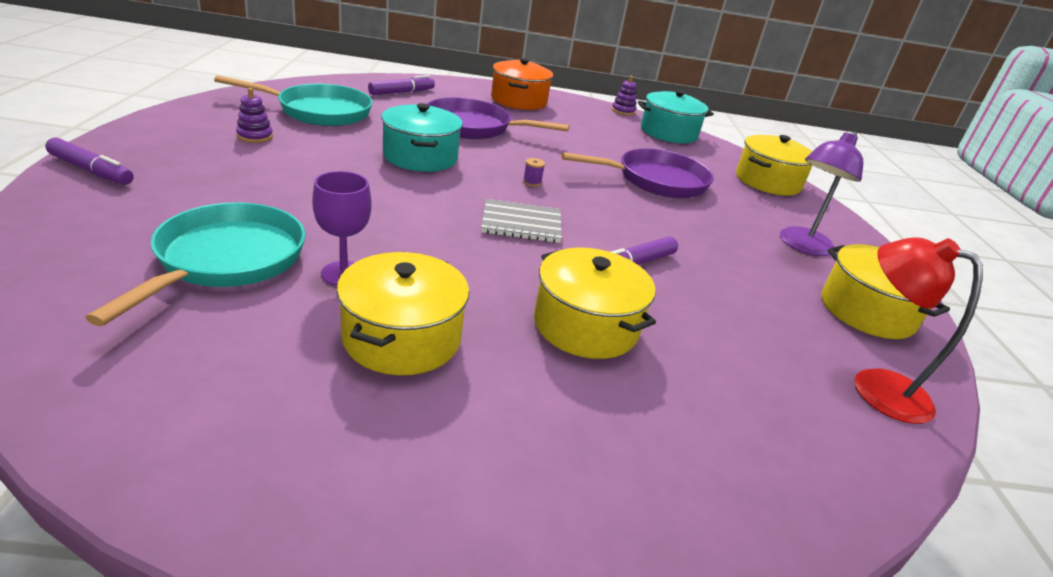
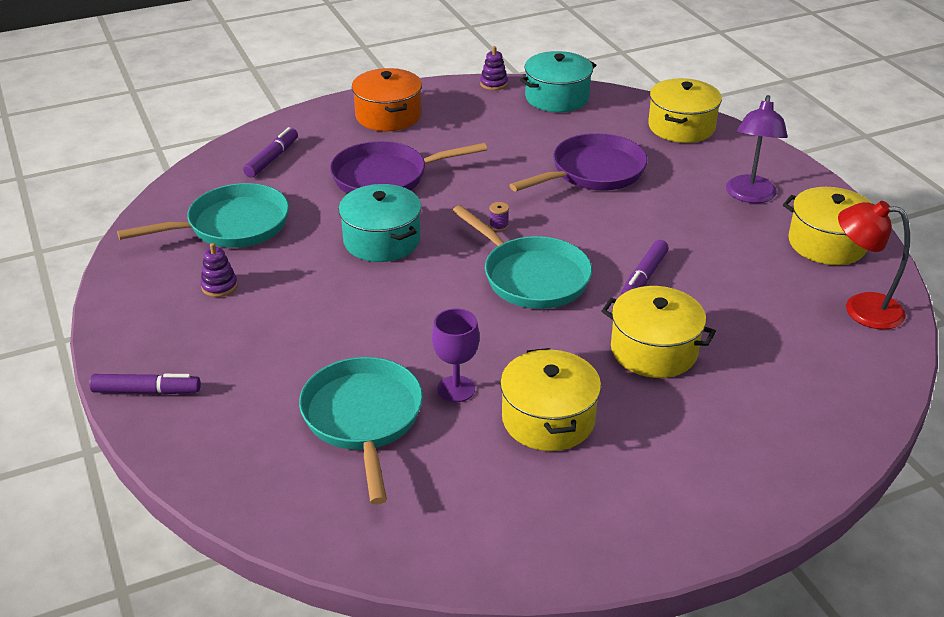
camera: 20 degrees left, 5 degrees up
(521, 223) = (531, 277): grey notebook -> turquoise pan

